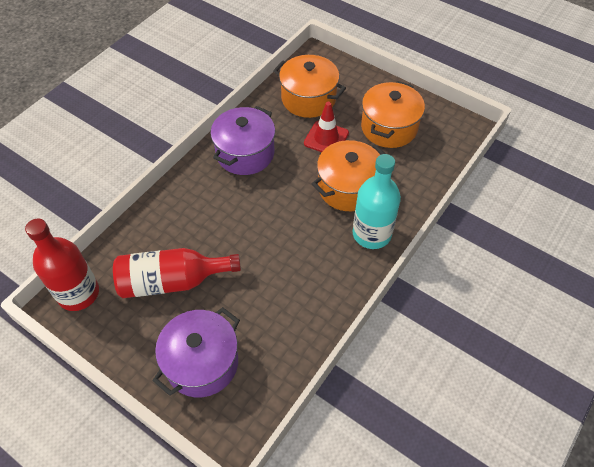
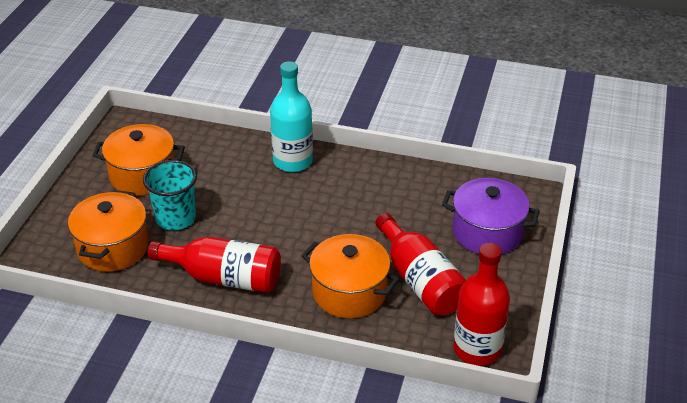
camera: 110 degrees left, 15 degrees down
(245, 153) = (224, 277): purple pot -> red bottle
(326, 138) = (175, 218): red traffic cone -> turquoise cup
(348, 188) = (242, 187): orange pot -> orange pot (349, 292)

